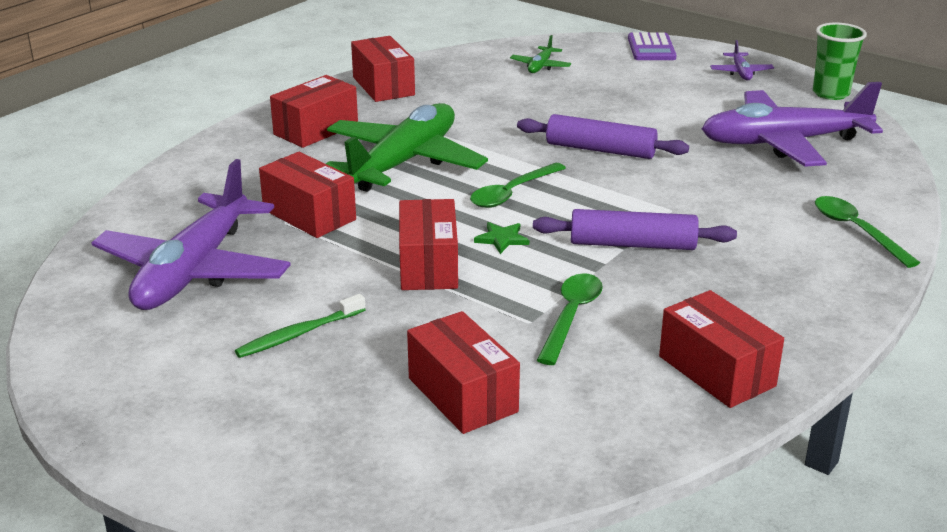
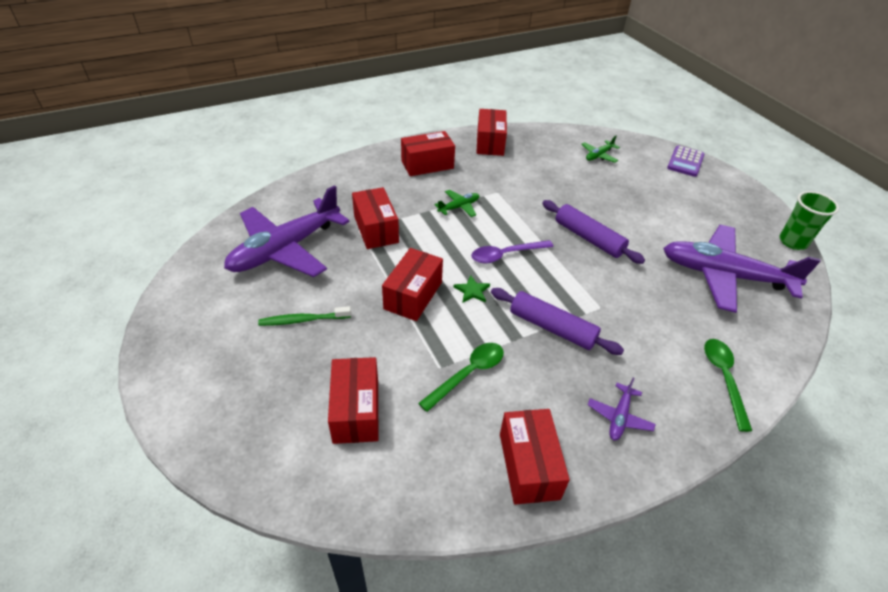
camera: 25 degrees right, 15 degrees up
(404, 162) = (459, 207): green plane -> green plane, size x0.42
(512, 193) = (506, 255): green spoon -> purple spoon
(741, 72) = (736, 202): purple plane -> purple plane (619, 417)

